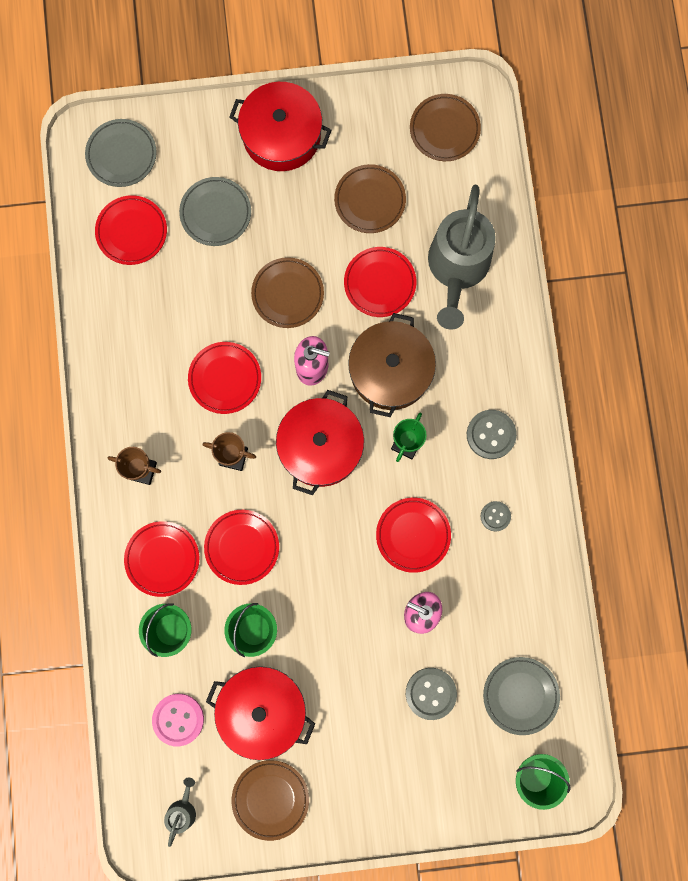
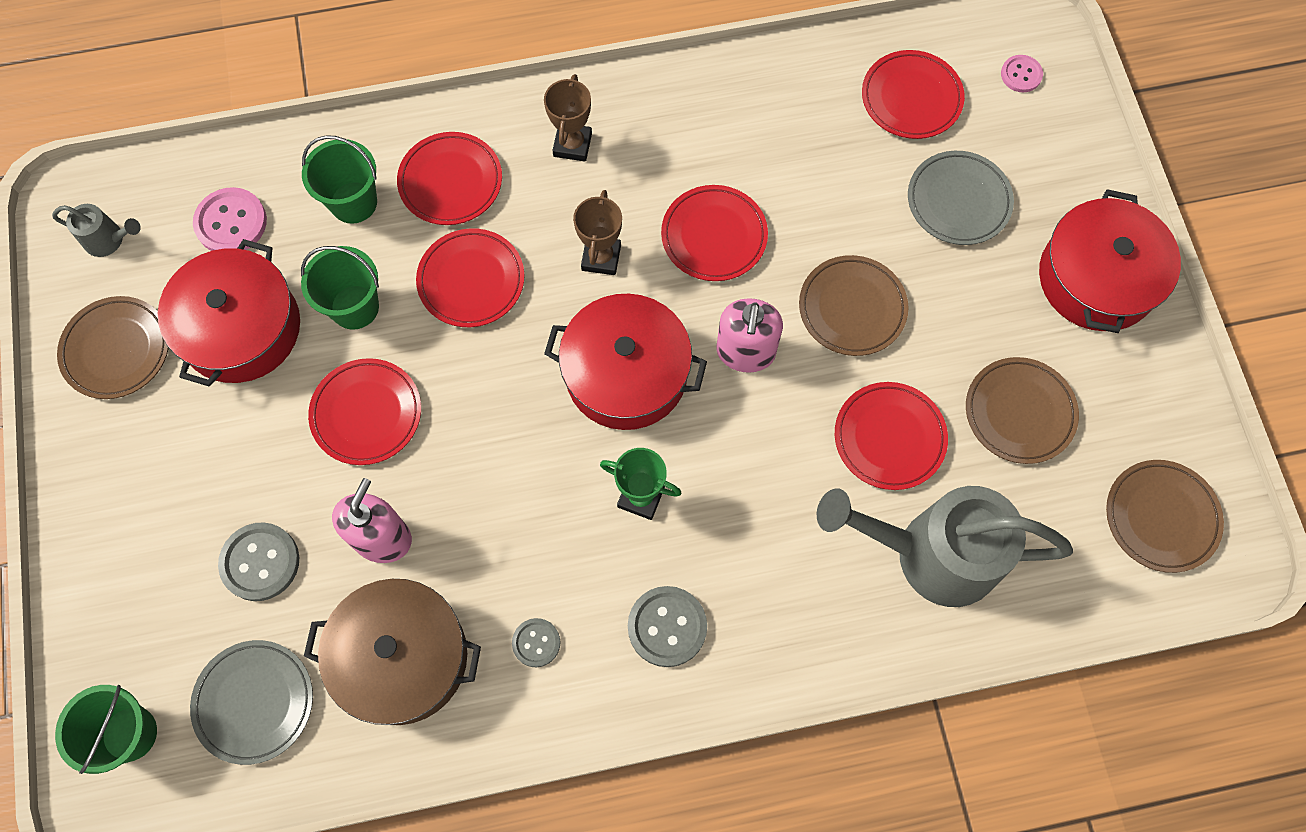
camera: 85 degrees right, 10 degrees down
(121, 155) = (1021, 74): grey plate -> pink button
(390, 371) = (753, 464): brown pot -> brown pot (402, 657)
(413, 535) = (500, 517): red plate -> red plate (367, 414)

